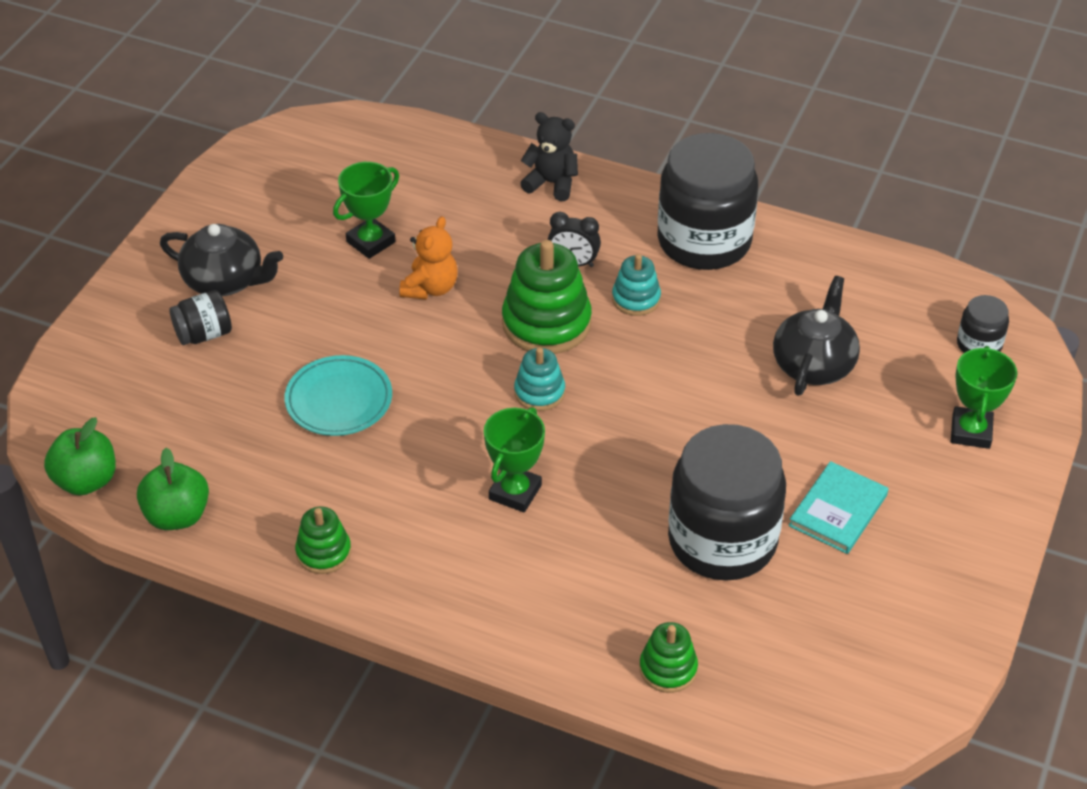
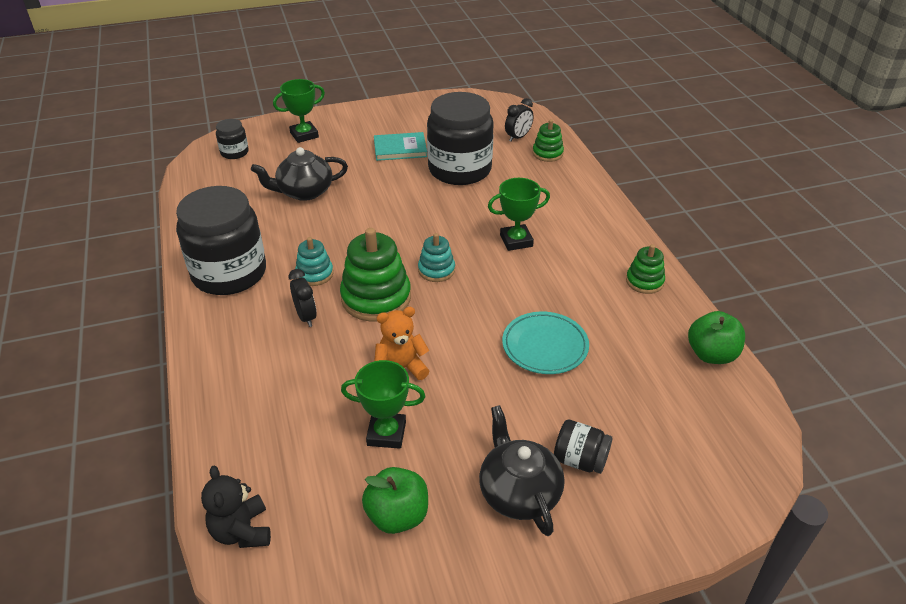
camera: 130 degrees left, 5 degrees down
(86, 481) = (756, 417): green apple -> green apple (397, 516)
(551, 183) = (225, 374): black teddy bear -> black teddy bear (242, 531)
(746, 667) = (518, 137): none -> black clock

